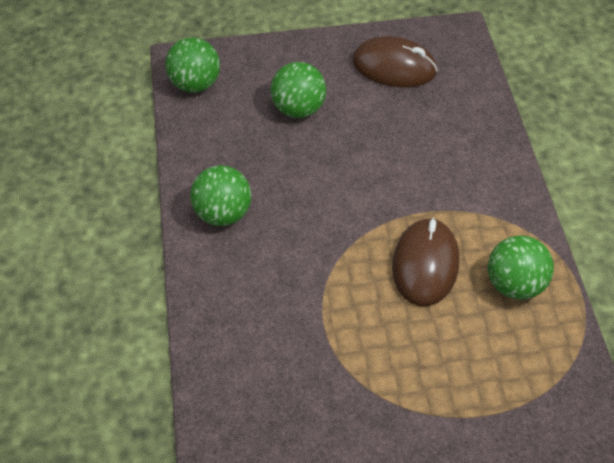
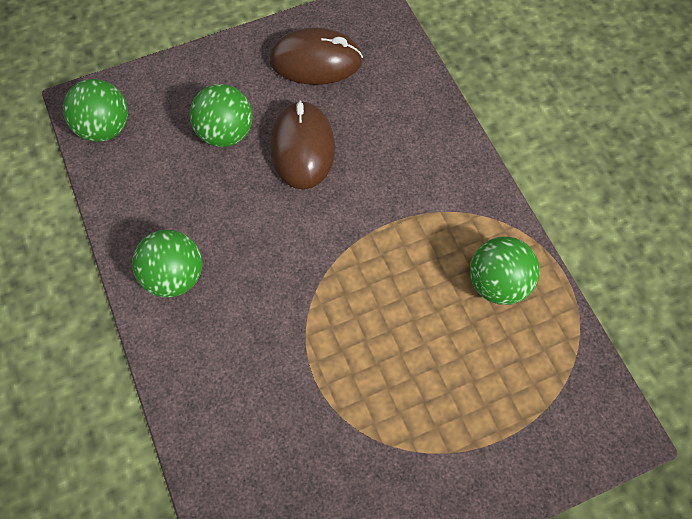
camera: 15 degrees left, 10 degrees up
(425, 264) = (403, 283): brown mouse -> brown mouse (302, 147)

